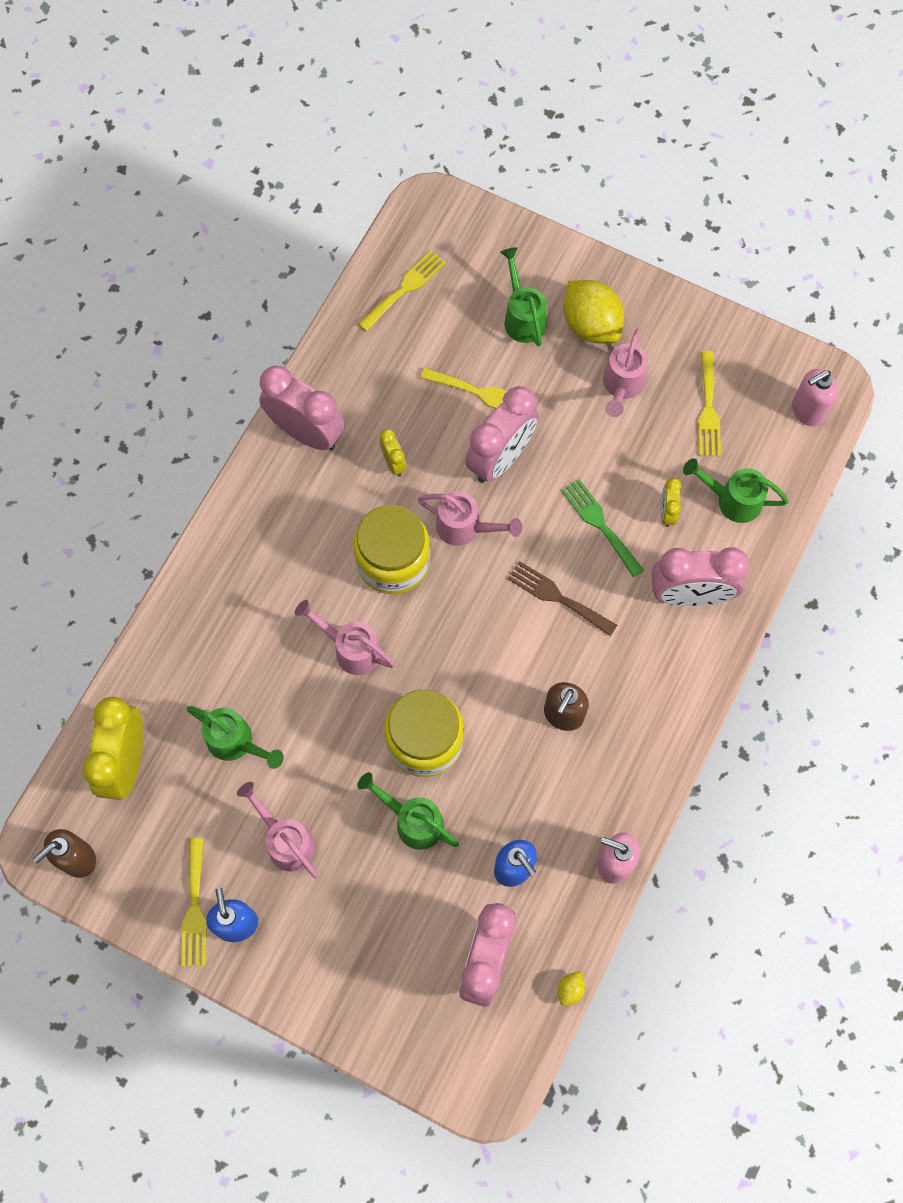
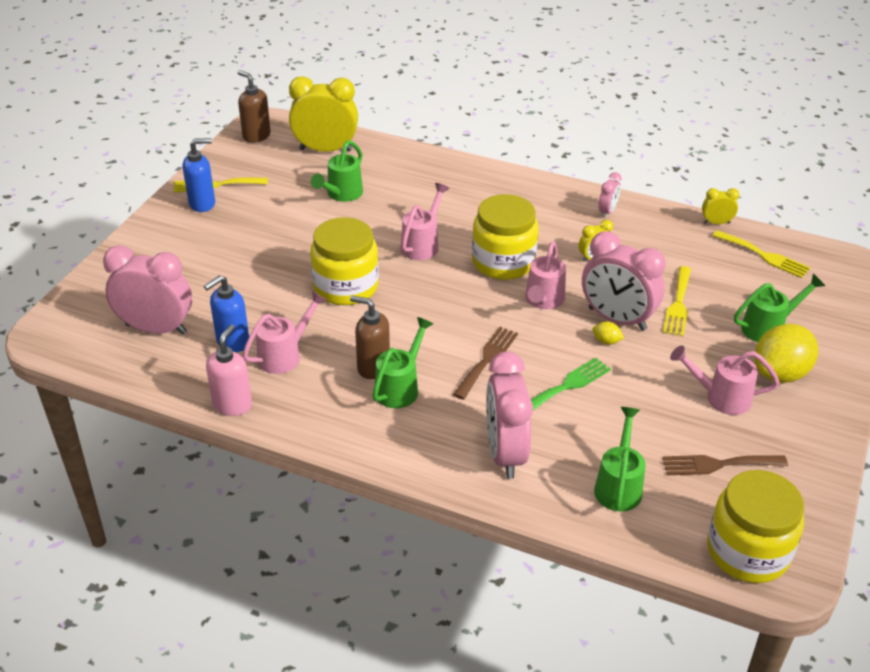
camera: 85 degrees right, 30 degrees down
(286, 840) = (264, 222): pink watering can -> pink watering can (284, 355)
(306, 432) = (607, 211): pink clock -> pink clock, size x0.47
(413, 821) = (277, 284): green watering can -> green watering can (400, 387)
(570, 989) = (121, 380): yellow lemon -> yellow lemon (606, 341)
(667, 512) = (591, 434): yellow clock -> yellow clock (716, 223)
(708, 409) = (718, 464): yellow fork -> brown fork
(807, 411) = (747, 551): pink soap dispenser -> yellow jar

